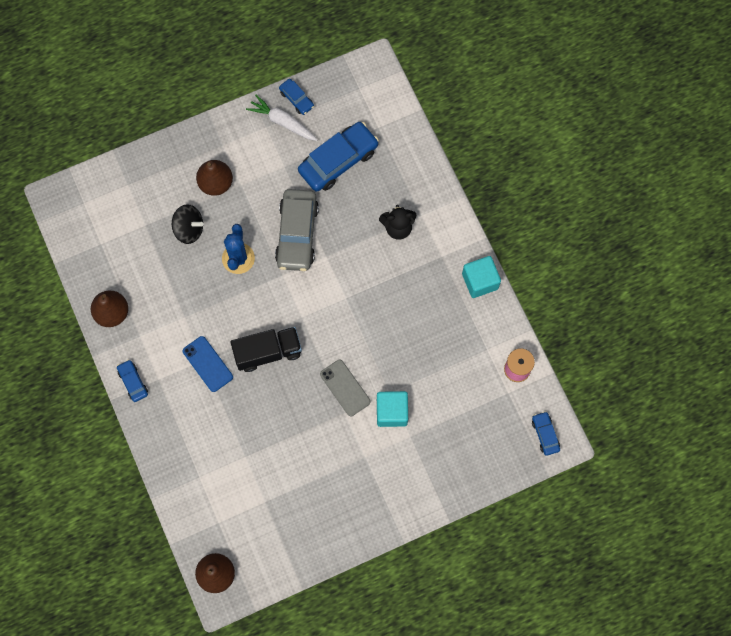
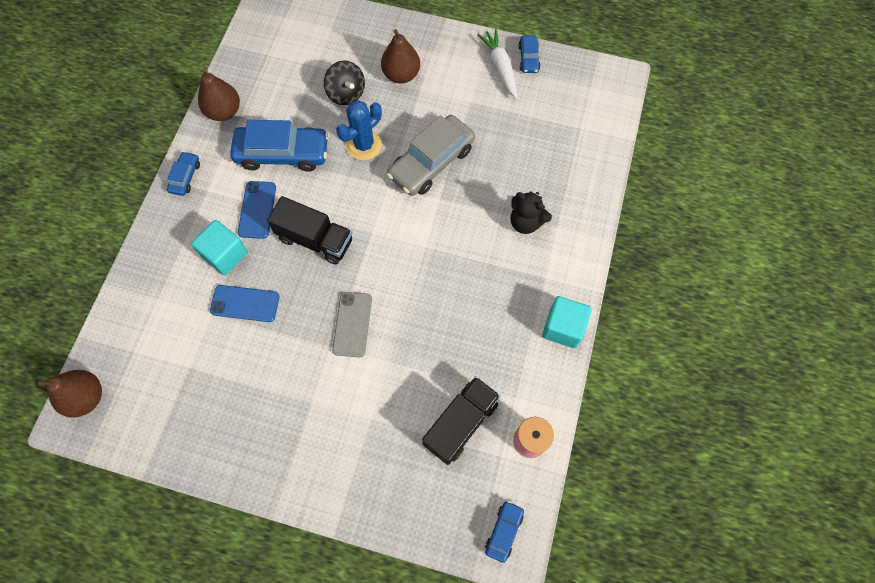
camera: 40 degrees right, 5 degrees down
(261, 432) = (245, 303): none -> blue phone
(338, 161) = (521, 130): blue car -> blue car (282, 154)
(392, 412) = (374, 381): turquoise cube -> turquoise cube (225, 254)
(467, 393) = (460, 423): none -> black truck

